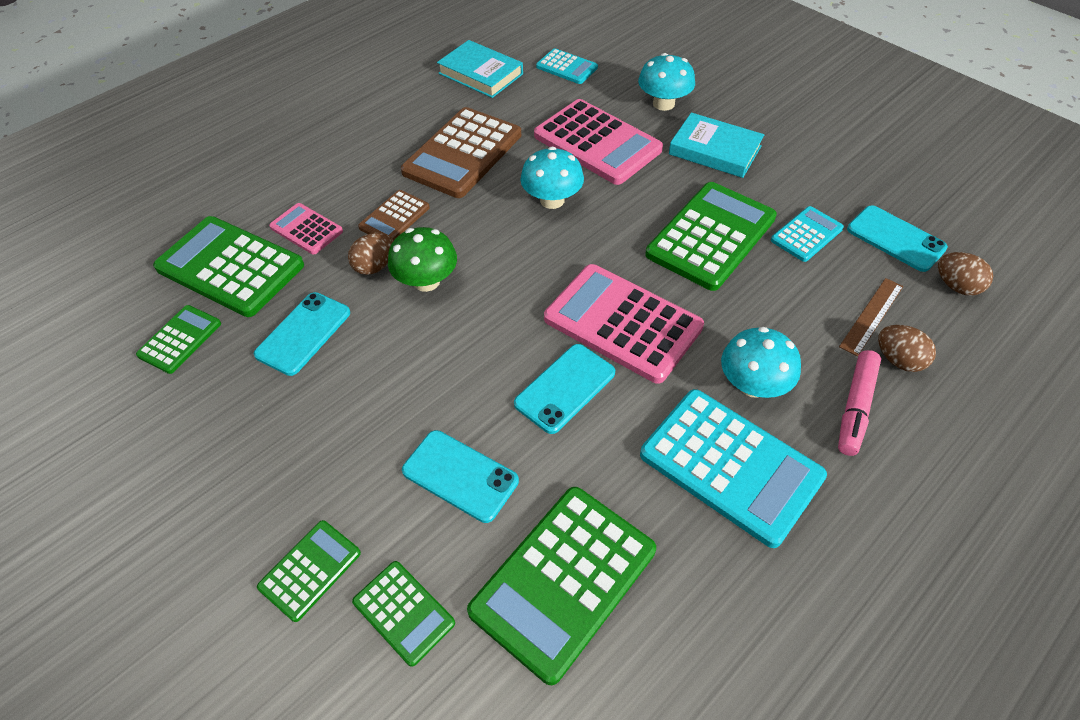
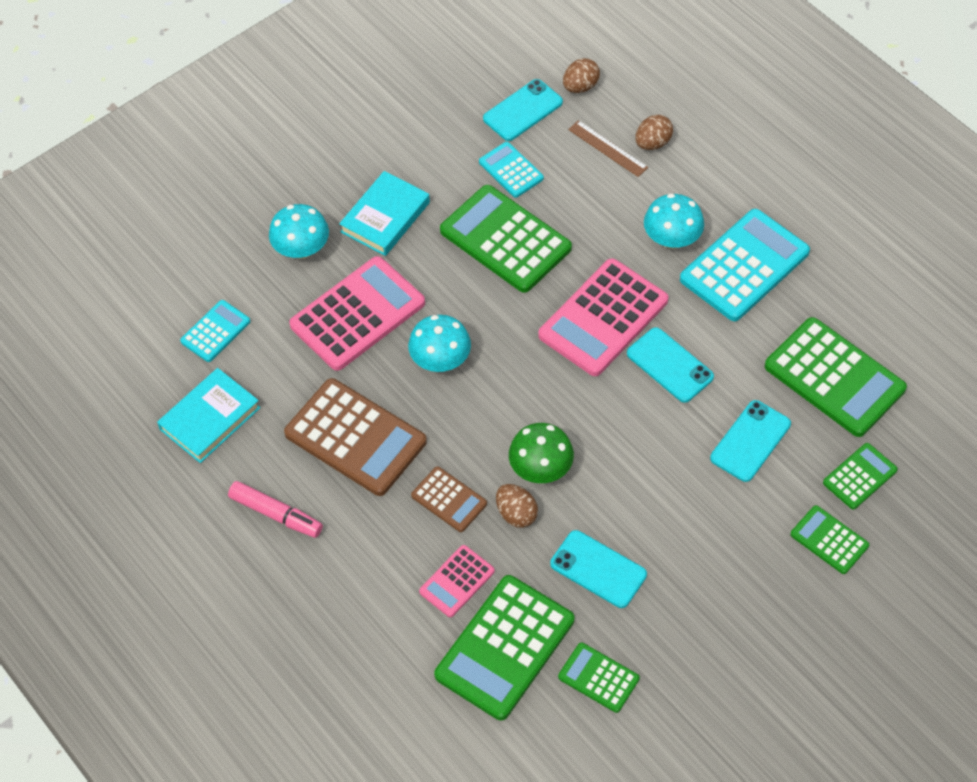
camera: 85 degrees left, 5 degrees up
(855, 407) = (695, 180): pink marker -> pink marker (276, 514)

